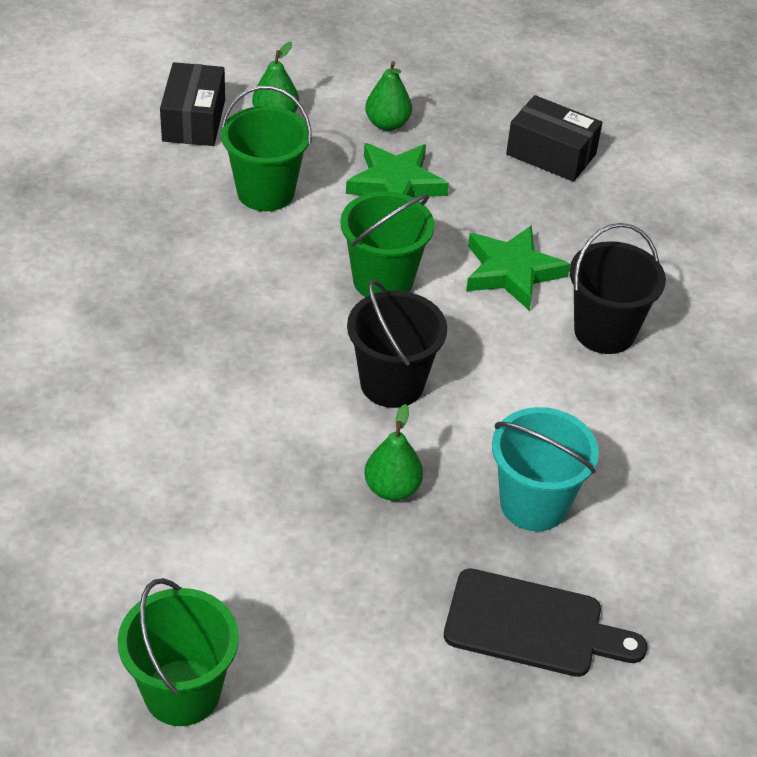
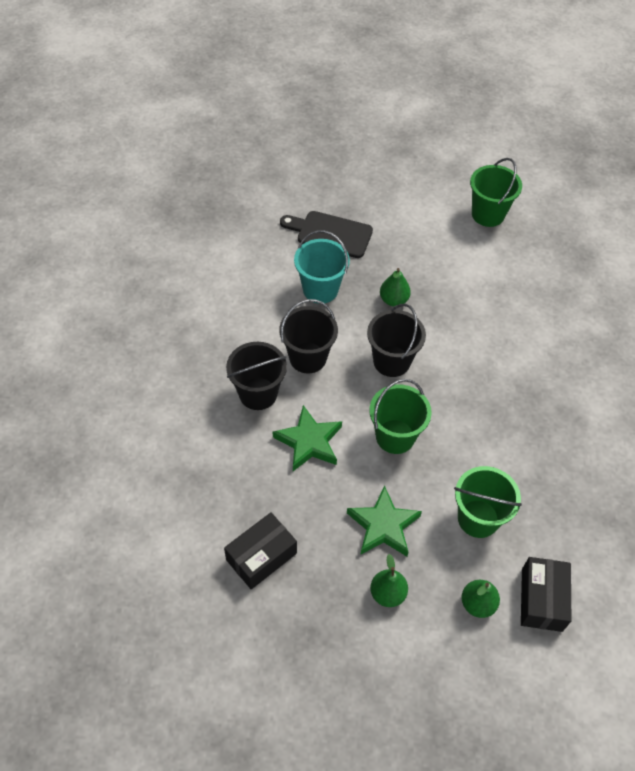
camera: 175 degrees left, 10 degrees up
(535, 385) = (308, 358): none -> black bucket
(551, 154) = (261, 556): black box -> black box turned 75 degrees counterclockwise

